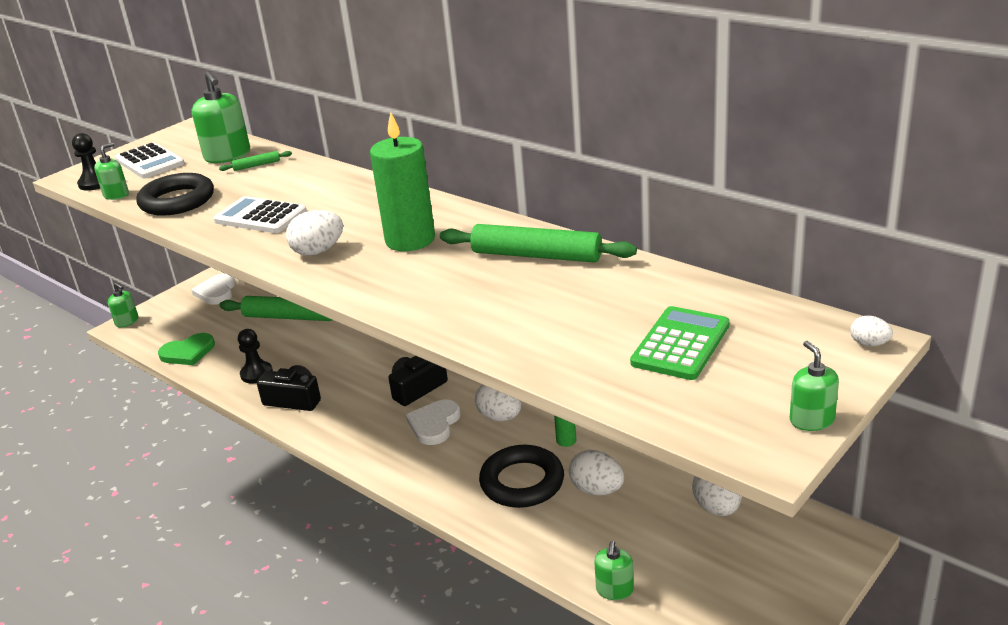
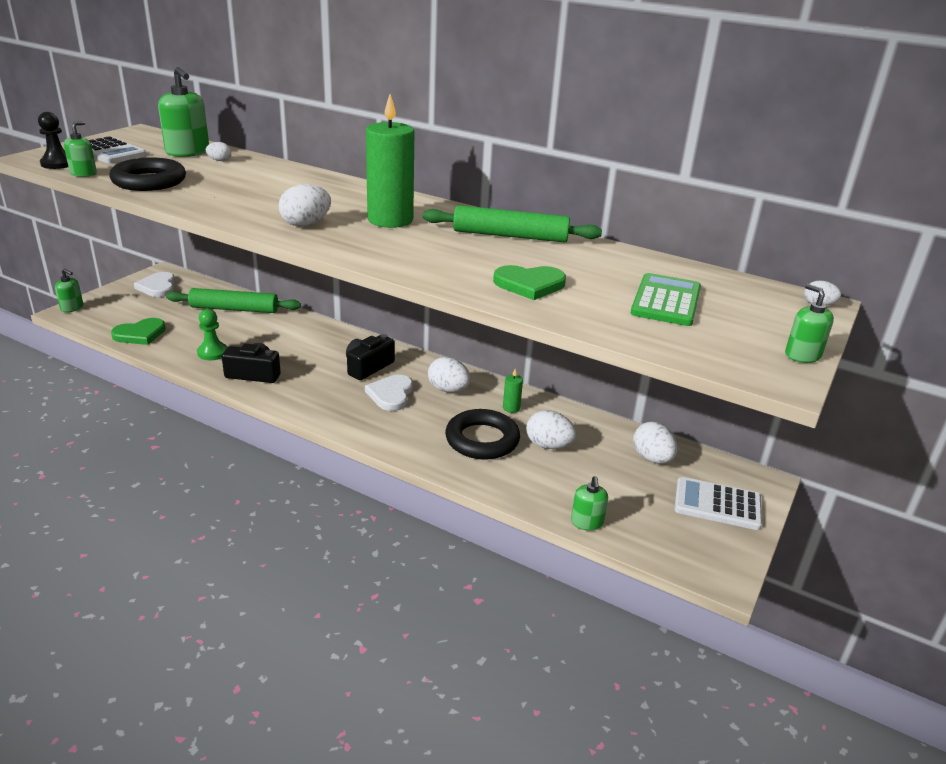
camera: 15 degrees left, 0 degrees up
(256, 374) = (212, 353): black pawn -> green pawn
(257, 165) = (219, 160): green rolling pin -> white egg
(260, 216) = (238, 197): white calculator -> white calculator (717, 504)
(531, 326) = (529, 284): none -> green heart

